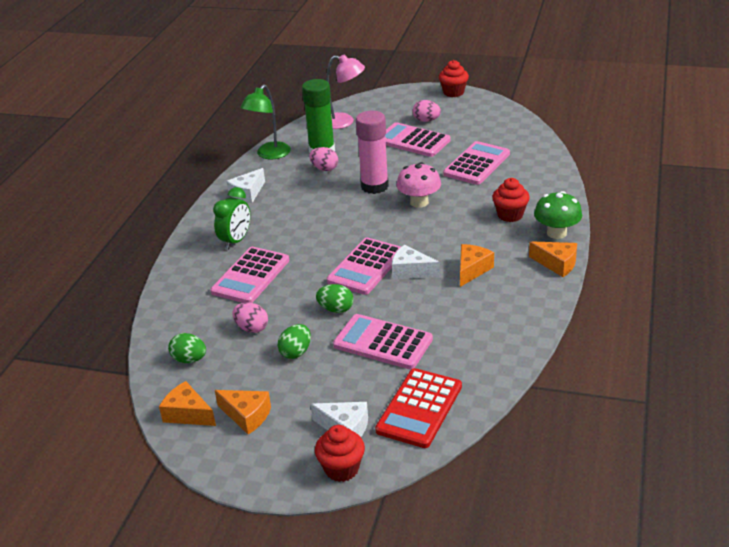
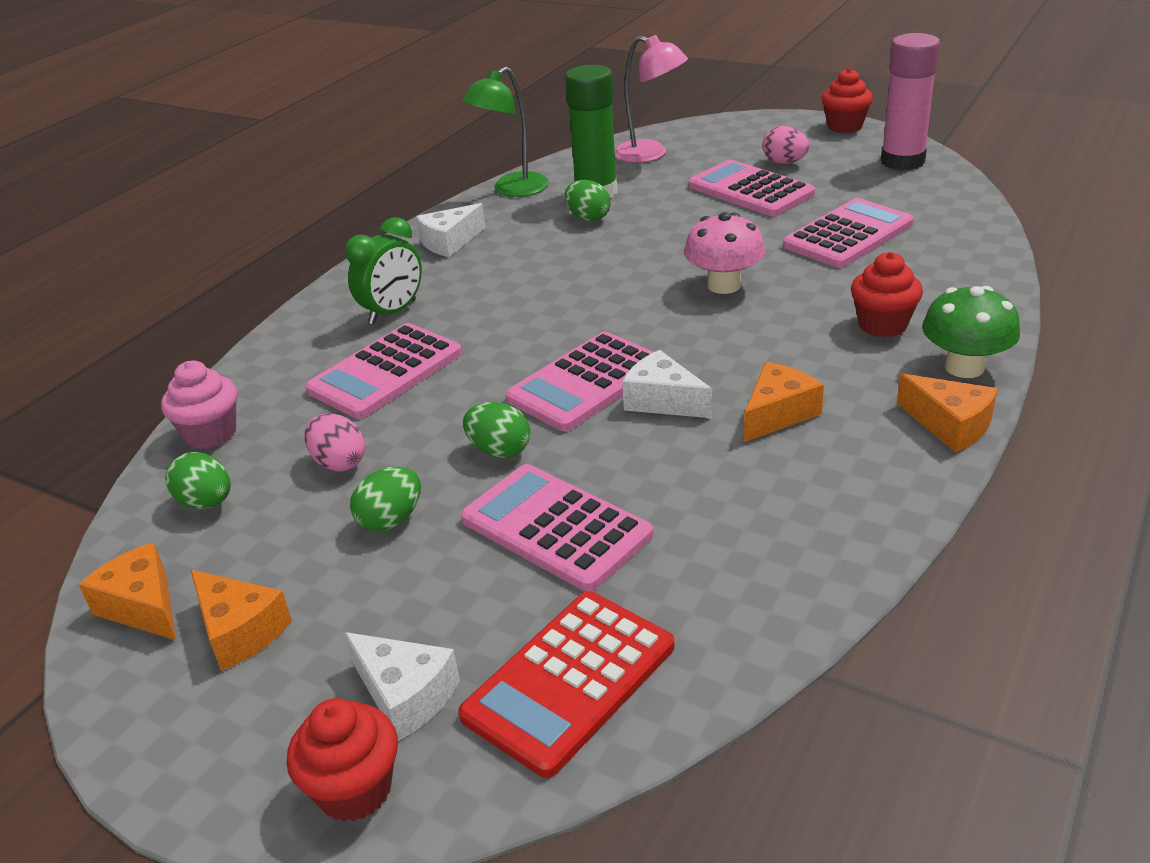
camera: 15 degrees right, 0 degrees up
(168, 324) = (211, 434): none -> pink cupcake
(324, 169) = (588, 218): pink egg -> green egg
(374, 186) = (658, 252): pink glue stick -> pink glue stick (902, 161)

